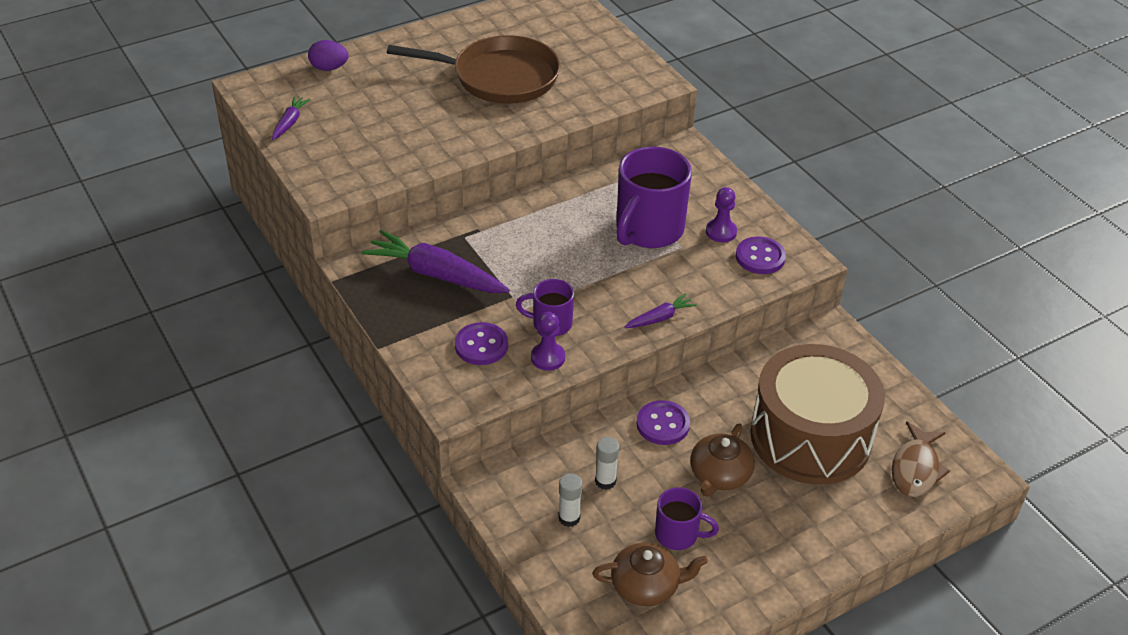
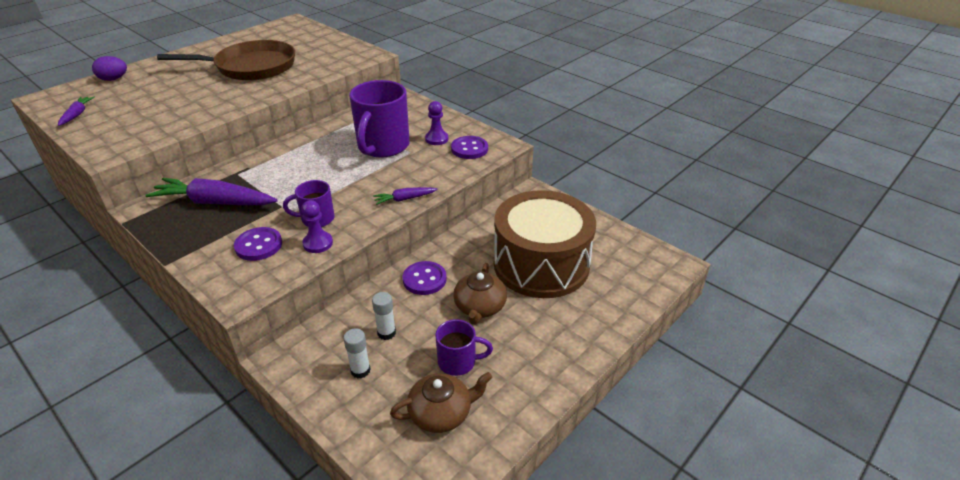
camera: 15 degrees left, 5 degrees down
(660, 318) = (404, 199): purple carrot -> purple carrot turned 150 degrees counterclockwise
(916, 469) = (626, 269): brown fish -> none

